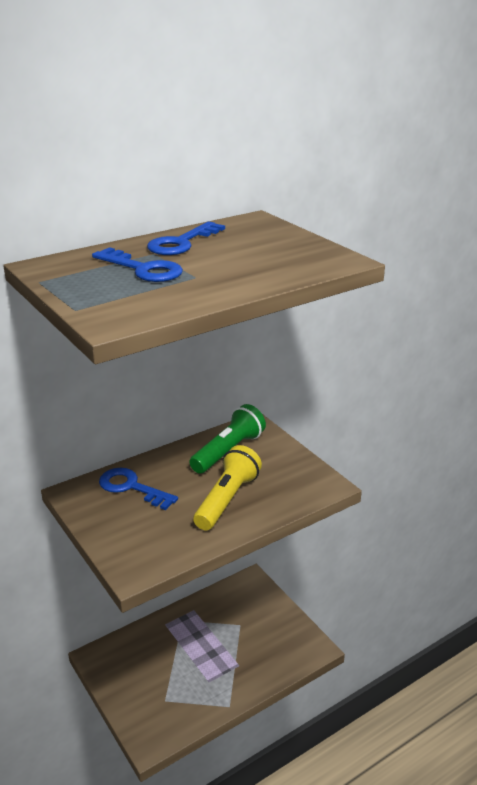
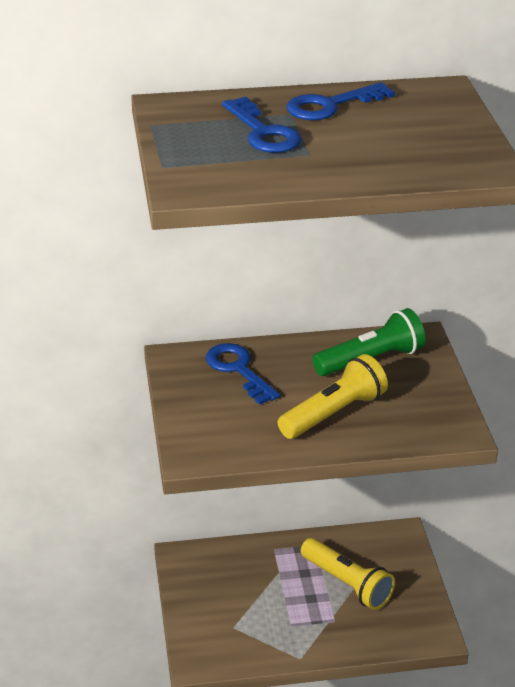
camera: 25 degrees right, 5 degrees up
(232, 632) = (347, 584): none -> yellow flashlight

